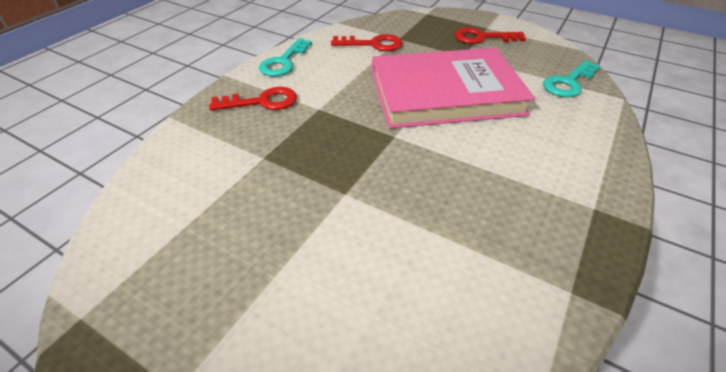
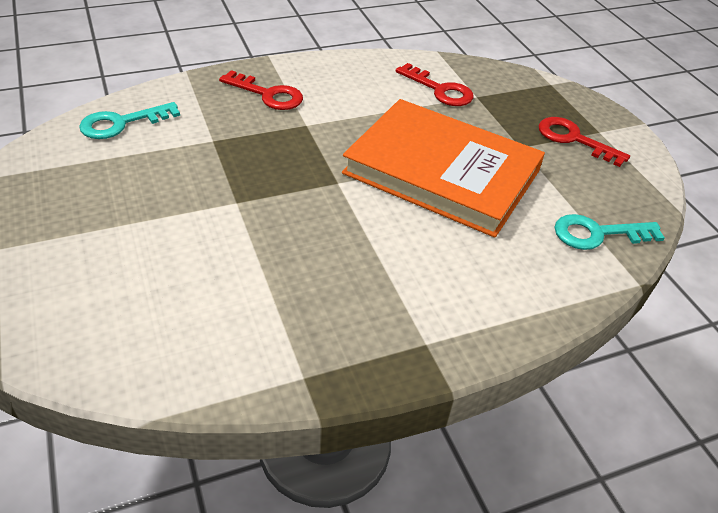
camera: 35 degrees right, 0 degrees up
(284, 62) = (331, 67): turquoise key -> turquoise key (122, 123)
(445, 93) = (442, 172): pink book -> orange book

